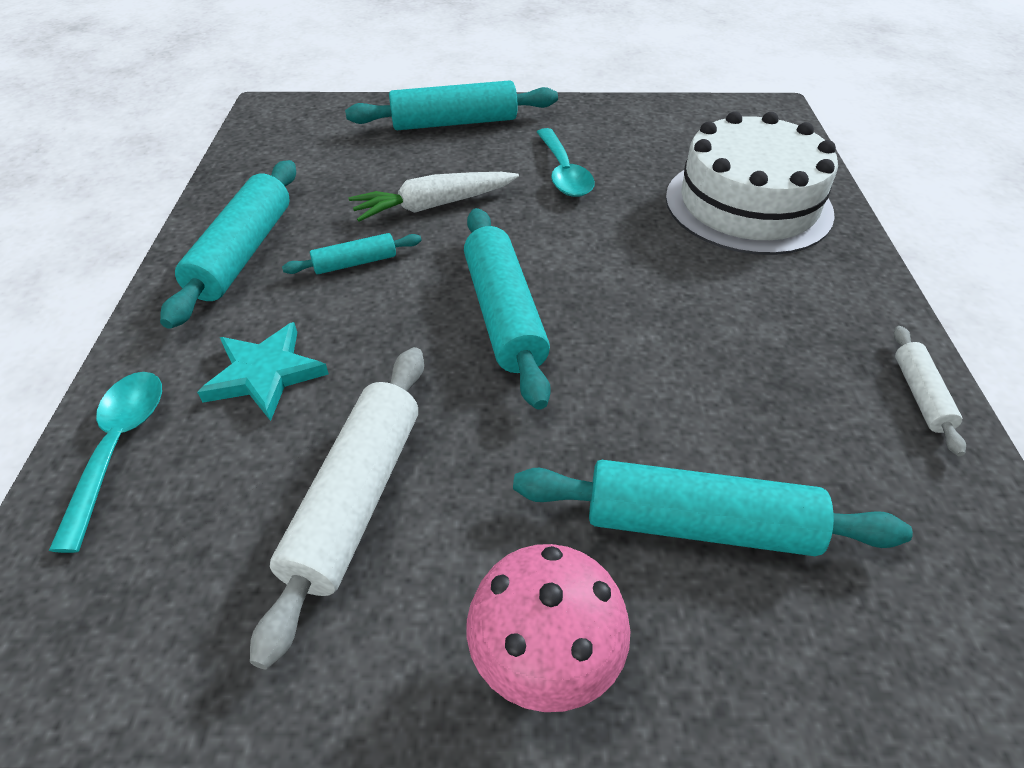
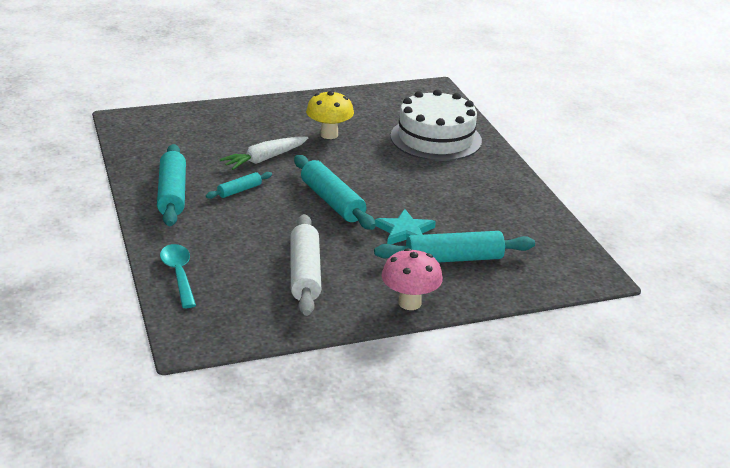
camera: 20 degrees left, 15 degrees down
(265, 374) = (228, 240): turquoise star -> turquoise star (405, 232)
(454, 123) = (248, 115): turquoise rolling pin -> none
(563, 173) = (329, 134): turquoise spoon -> yellow mushroom
(920, 395) = (535, 205): white rolling pin -> none

